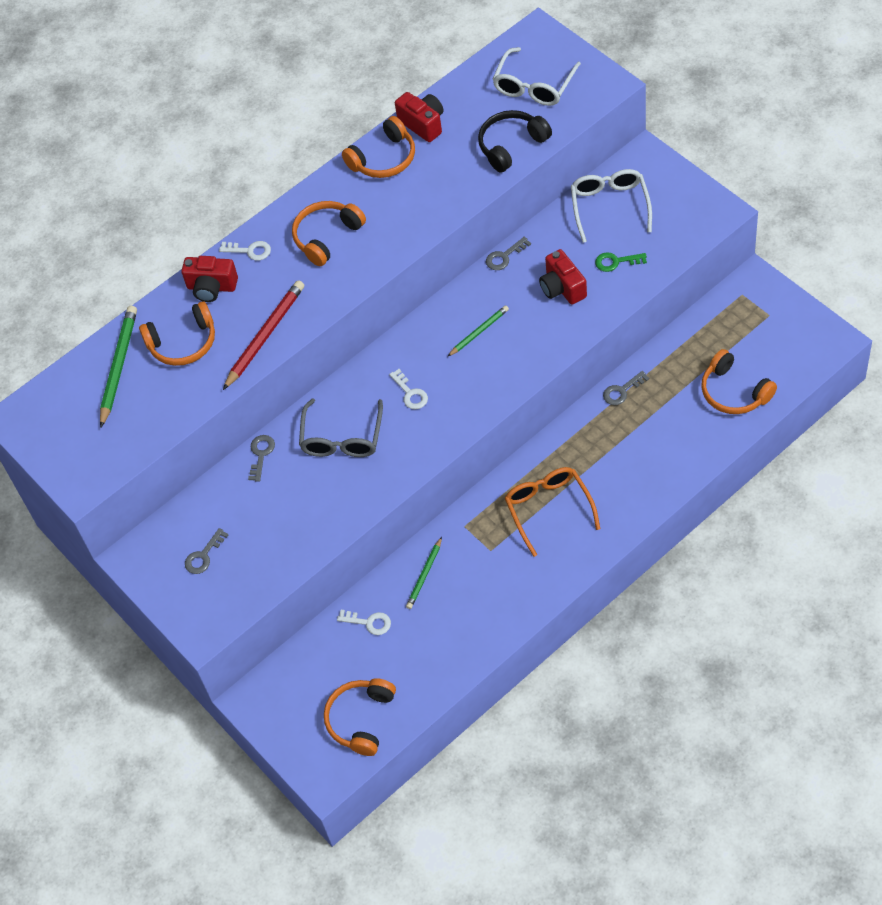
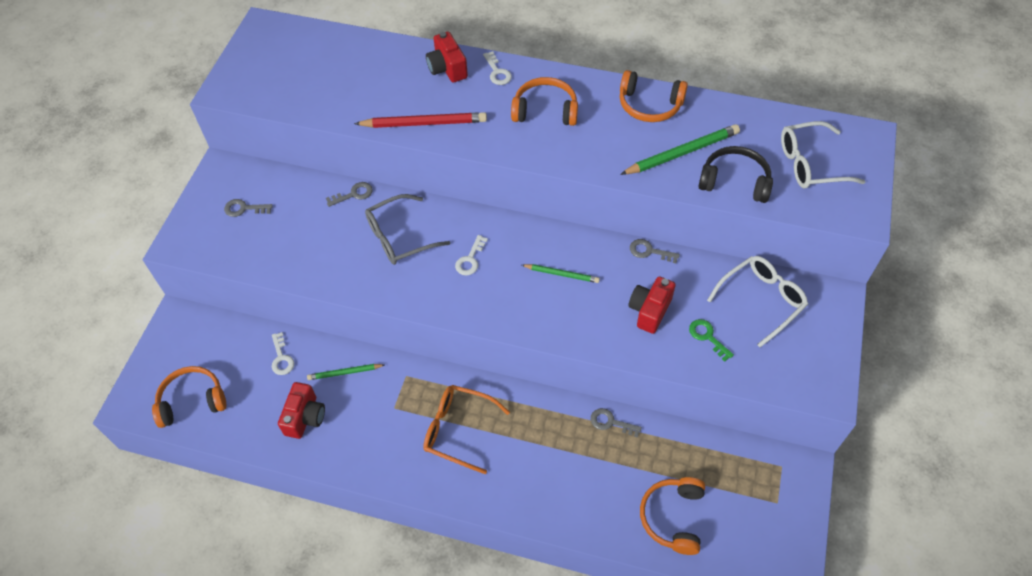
camera: 50 degrees right, 0 degrees up
(118, 366) = (341, 55): green pencil -> green pencil (682, 153)
(183, 343) = (385, 79): orange headphones -> none
(423, 124) = (705, 111): red camera -> red camera (305, 417)
(549, 509) = (458, 430): orange glasses -> orange glasses turned 105 degrees counterclockwise

